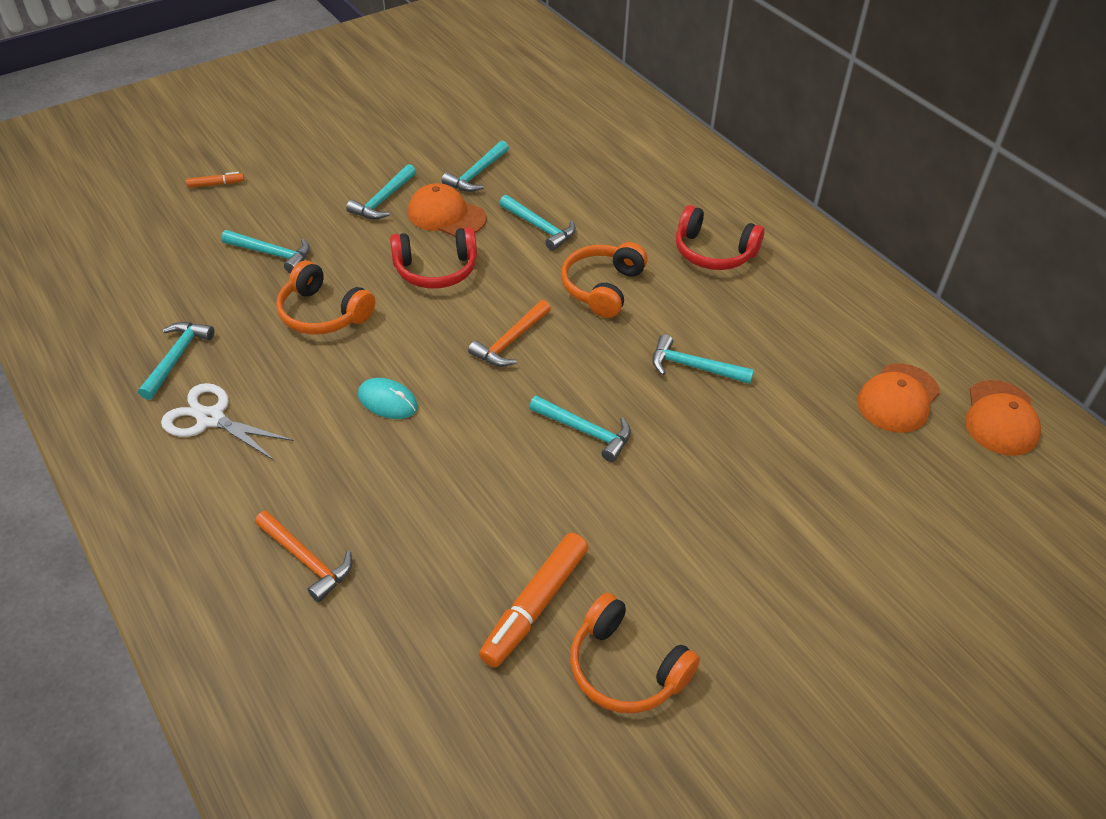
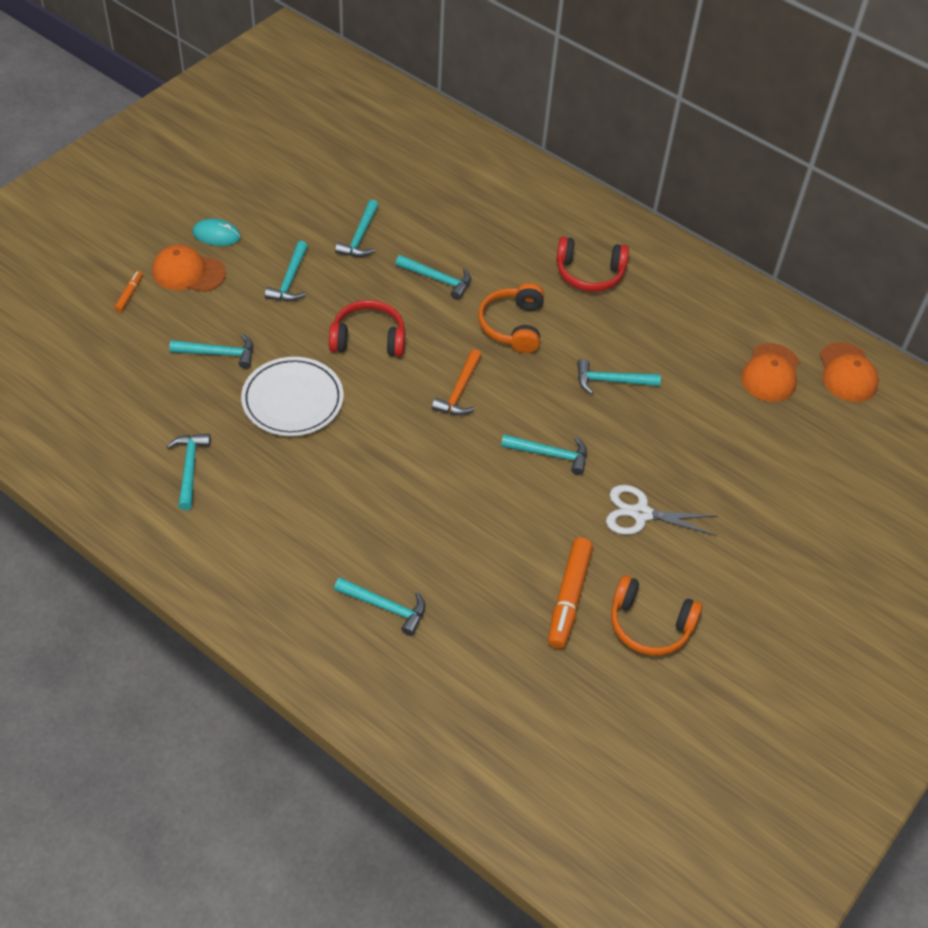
camera: 20 degrees left, 5 degrees up
(211, 419) = (248, 514): white scissors -> white scissors (641, 514)
(216, 184) = (129, 294): orange marker -> orange marker turned 45 degrees counterclockwise
(306, 560) = (385, 607): orange hammer -> turquoise hammer
(323, 313) = (292, 400): orange headphones -> white plate
(387, 401) = (385, 465): turquoise mouse -> turquoise mouse (216, 235)
(436, 270) = (368, 339): red headphones -> red headphones turned 150 degrees counterclockwise
(446, 215) = (352, 284): orange cap -> orange cap (188, 272)

